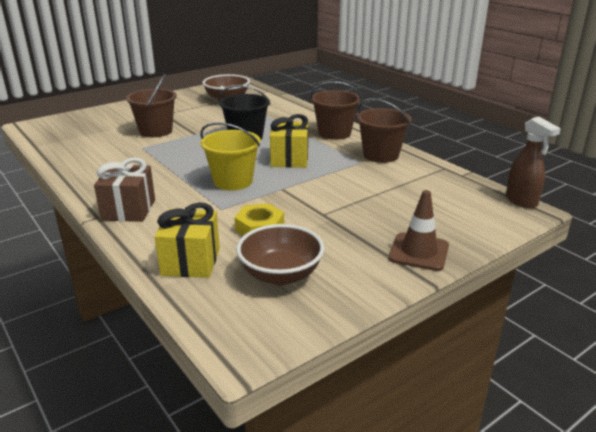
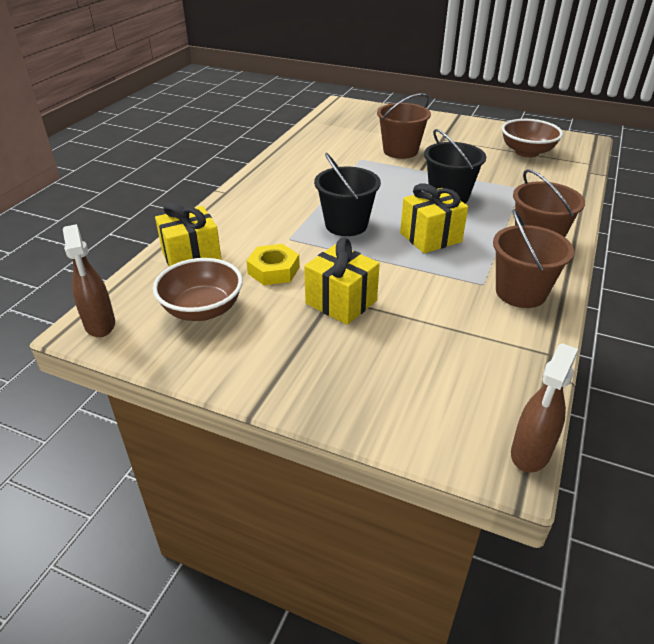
camera: 60 degrees right, 10 degrees up
(129, 210) = (247, 199): brown gift -> none
(233, 181) = (346, 225): yellow bucket -> black bucket
(246, 339) = (100, 325): none -> brown spray bottle
(332, 212) = (341, 302): none -> yellow gift
(419, 252) = (308, 386): brown traffic cone -> none

